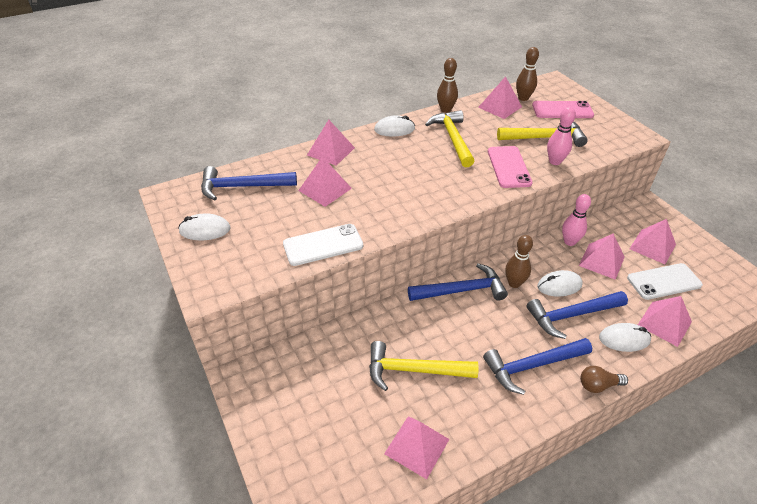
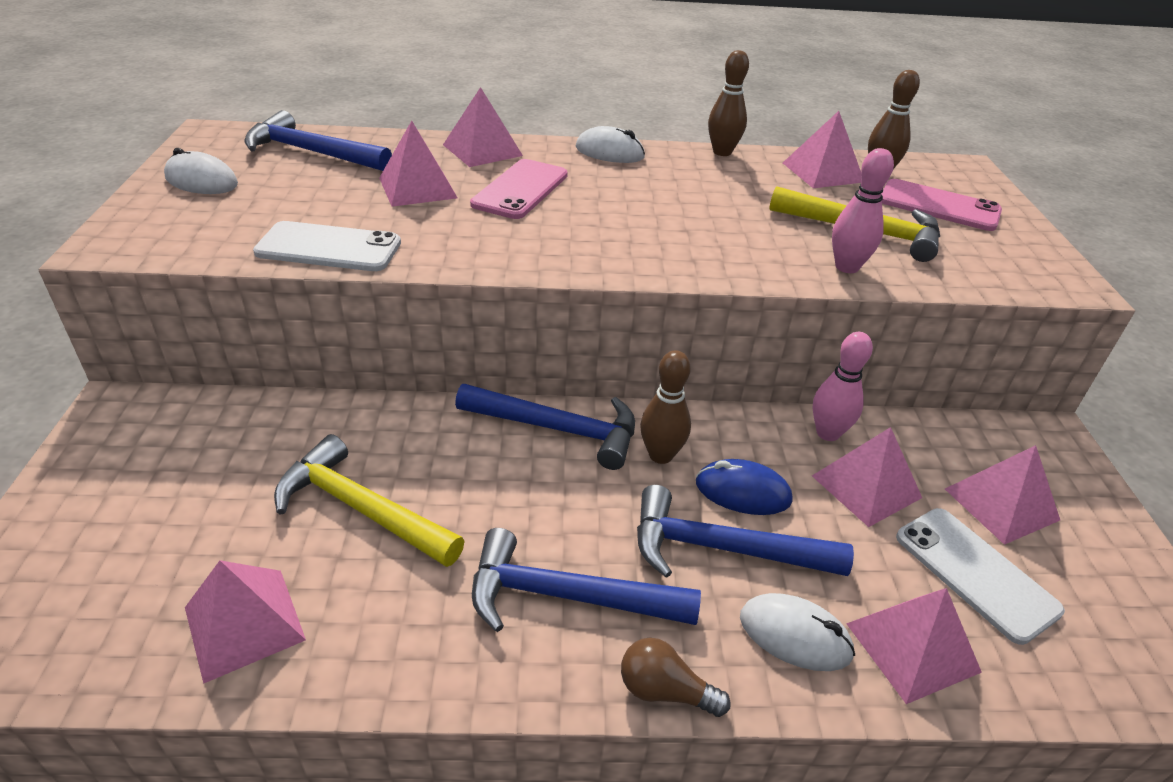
camera: 25 degrees right, 5 degrees down
(452, 139) = (692, 187): yellow hammer -> none
(508, 167) = (749, 249): pink phone -> pink phone (520, 189)
(559, 285) = (742, 492): white mouse -> blue mouse
(664, 281) = (975, 573): white phone -> white phone turned 45 degrees clockwise

